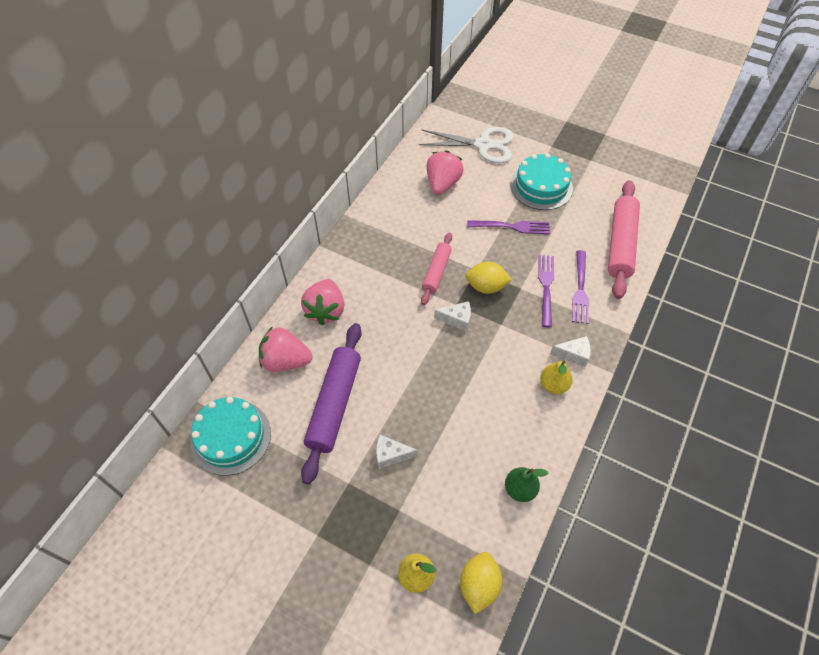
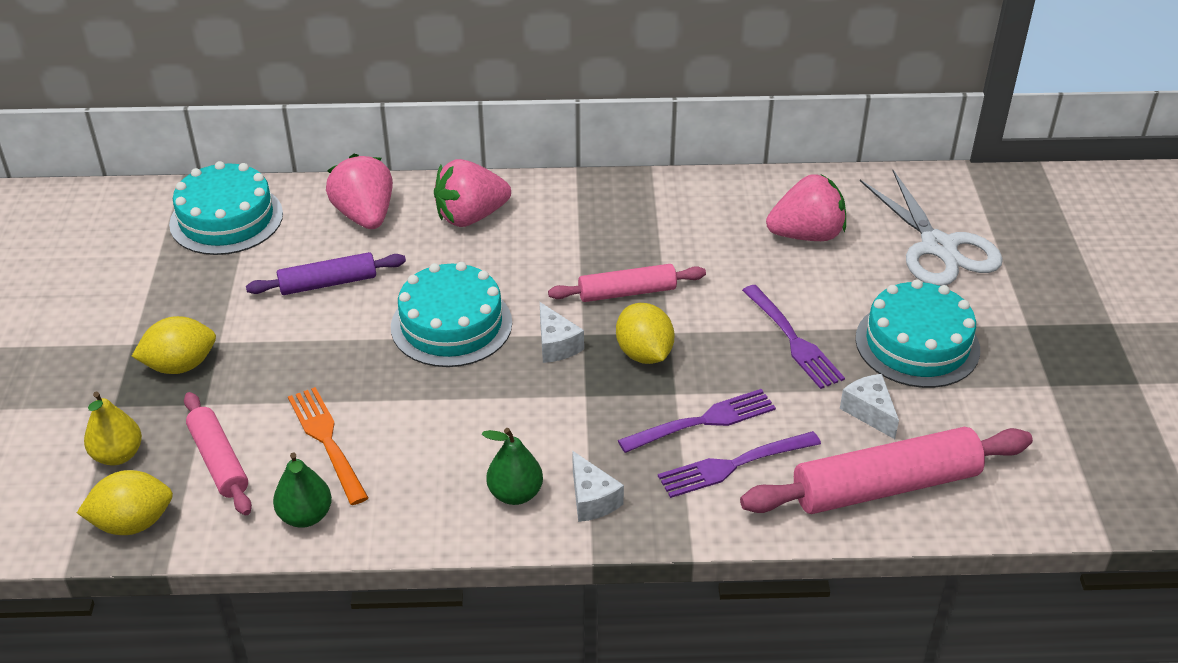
camera: 60 degrees right, 15 degrees down
(334, 404) = (328, 283): purple rolling pin -> purple rolling pin, size x0.59
(356, 513) = (180, 365): none -> yellow lemon
(391, 455) = (283, 364): white cheese -> white cheese (869, 412)
(411, 358) = (451, 324): none -> turquoise cake
(453, 519) = (219, 461): none -> pink rolling pin
(468, 456) = (327, 442): none -> orange fork
(553, 385) = (515, 494): yellow pear -> green pear

